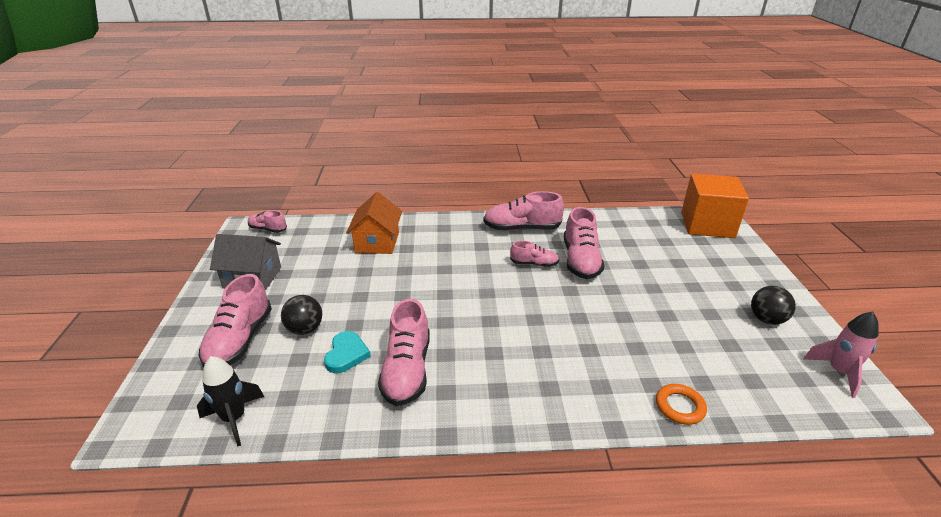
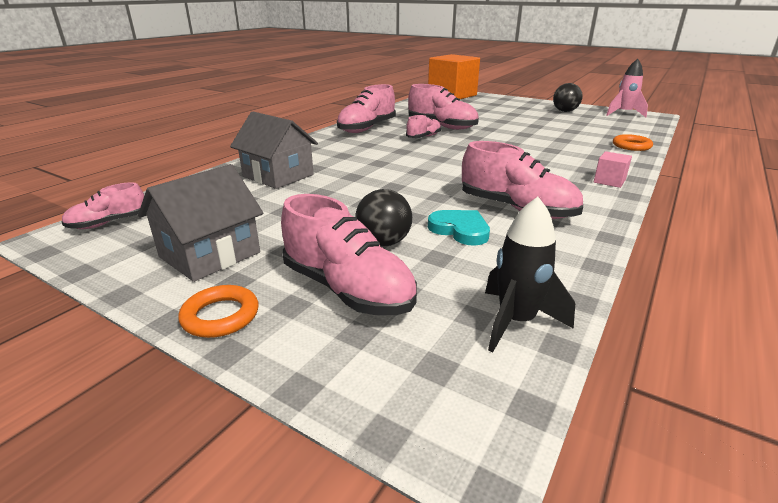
camera: 55 degrees left, 5 degrees down
(196, 313) = (220, 316): none -> orange ring
(377, 242) = (278, 176): orange house -> grey house
(529, 411) = (609, 181): none -> pink cube

